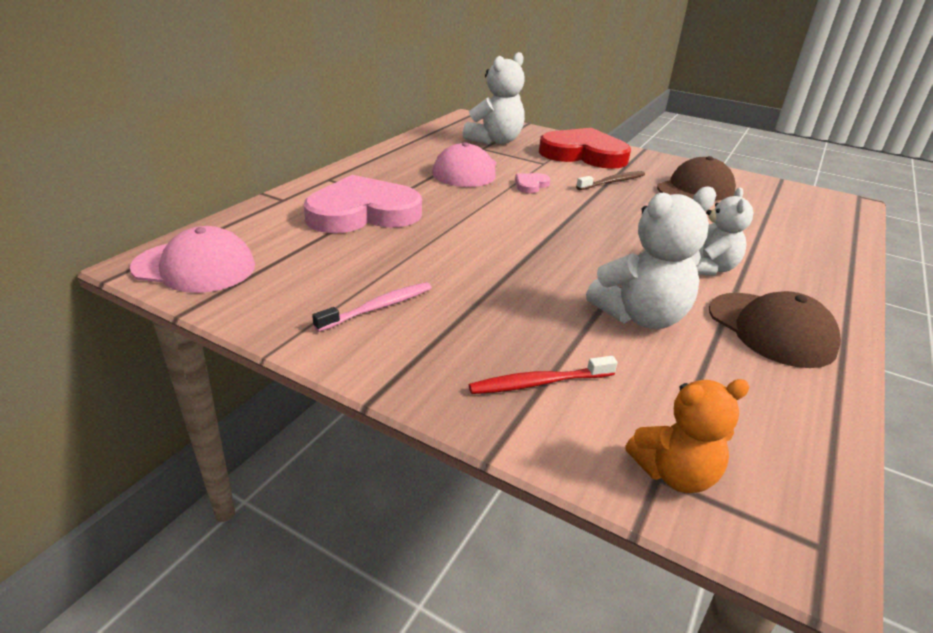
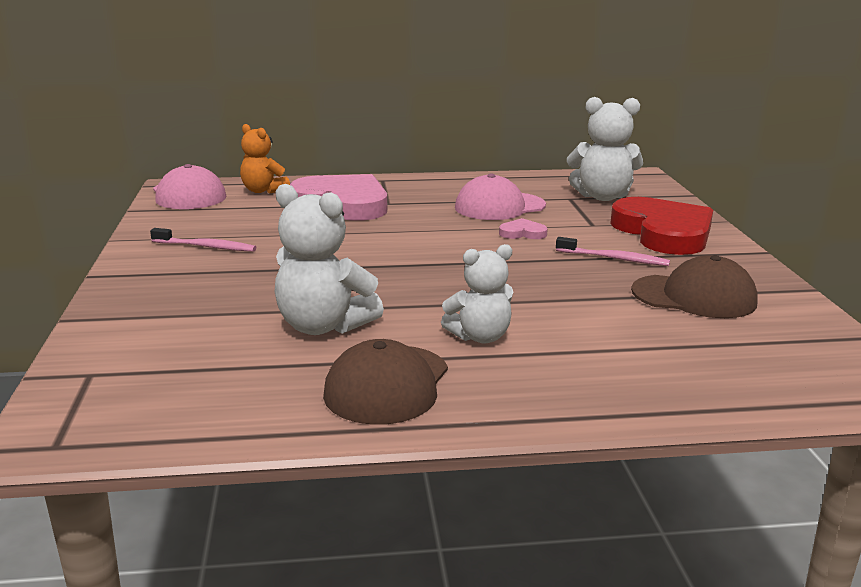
camera: 55 degrees right, 10 degrees down
(539, 383) = (167, 313): red toothbrush -> none
(612, 182) = (614, 259): brown toothbrush -> pink toothbrush
(675, 473) = (98, 379): orange teddy bear -> orange teddy bear (263, 191)

